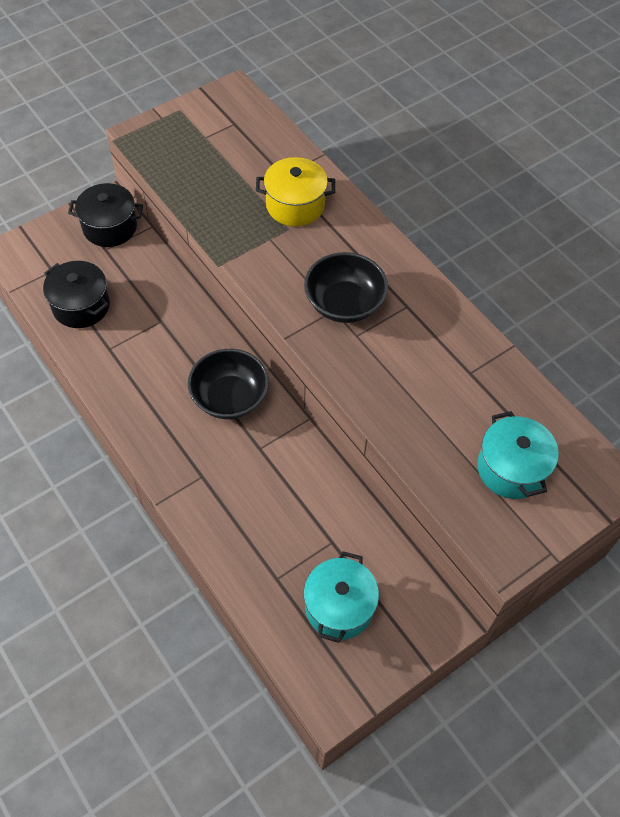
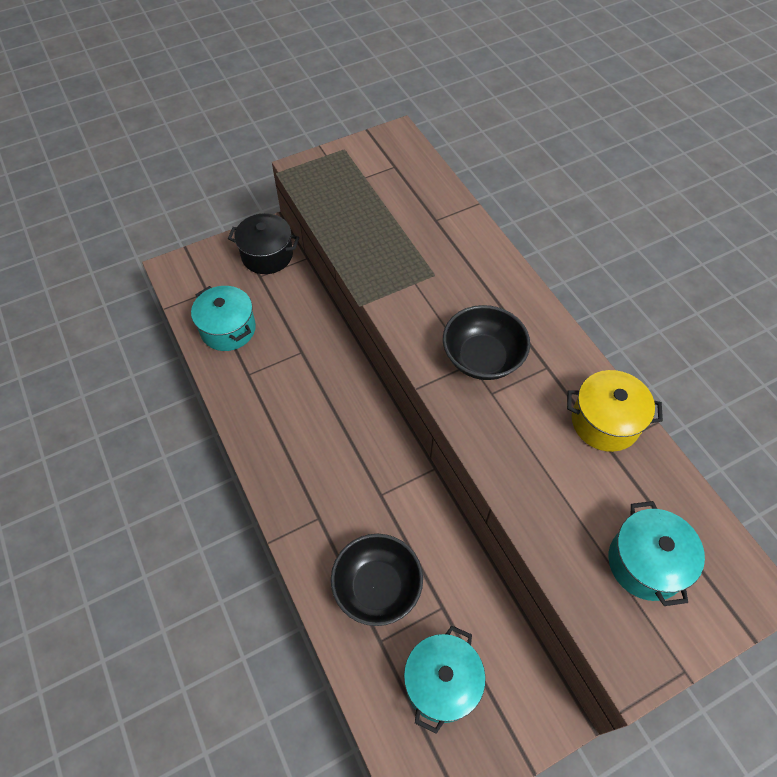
camera: 10 degrees right, 0 degrees up
(81, 306) = (228, 329): black pot -> turquoise pot
(229, 397) = (357, 437): black bowl -> black bowl (377, 587)
(295, 205) = (444, 251): yellow pot -> yellow pot (605, 422)

